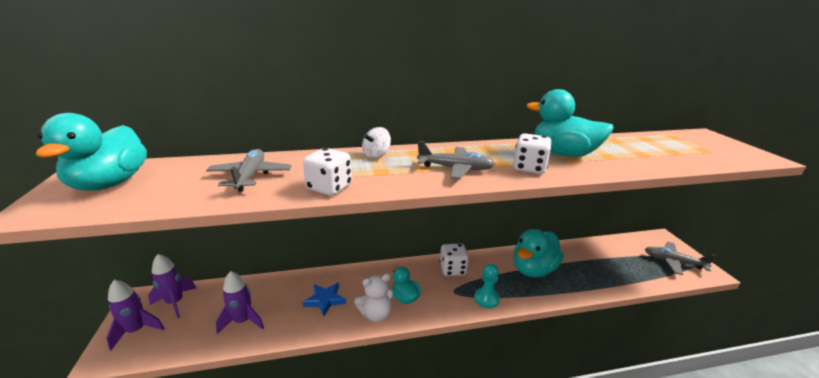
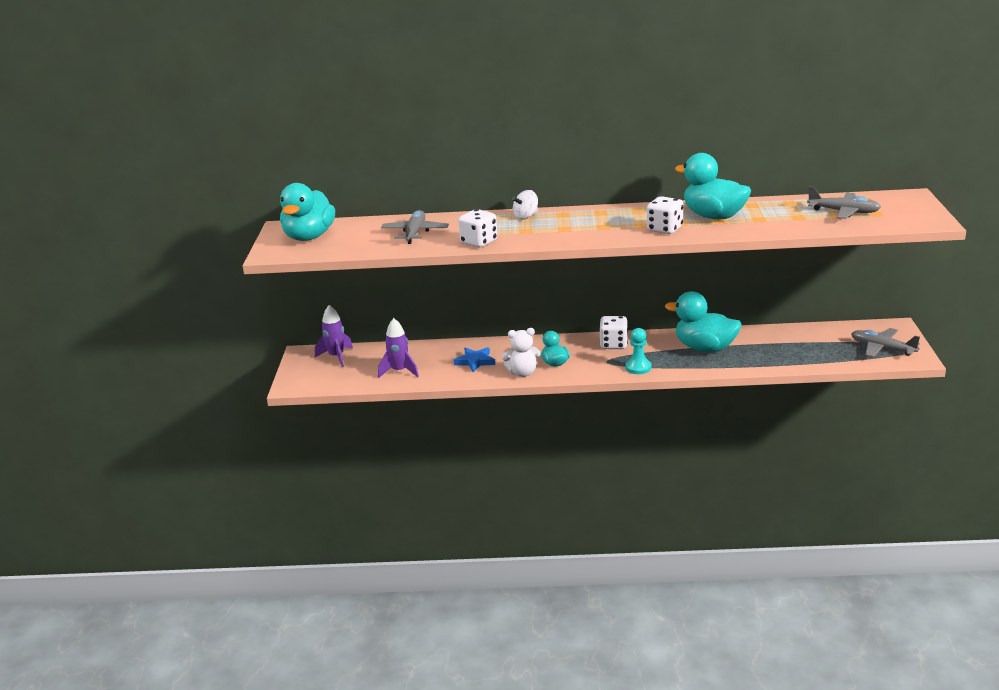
camera: 15 degrees right, 0 degrees up
(136, 330) = (310, 372): purple rocket -> none
(455, 168) = (594, 229): grey plane -> grey plane (844, 212)
(533, 269) = (705, 348): turquoise duck -> turquoise duck turned 60 degrees clockwise

